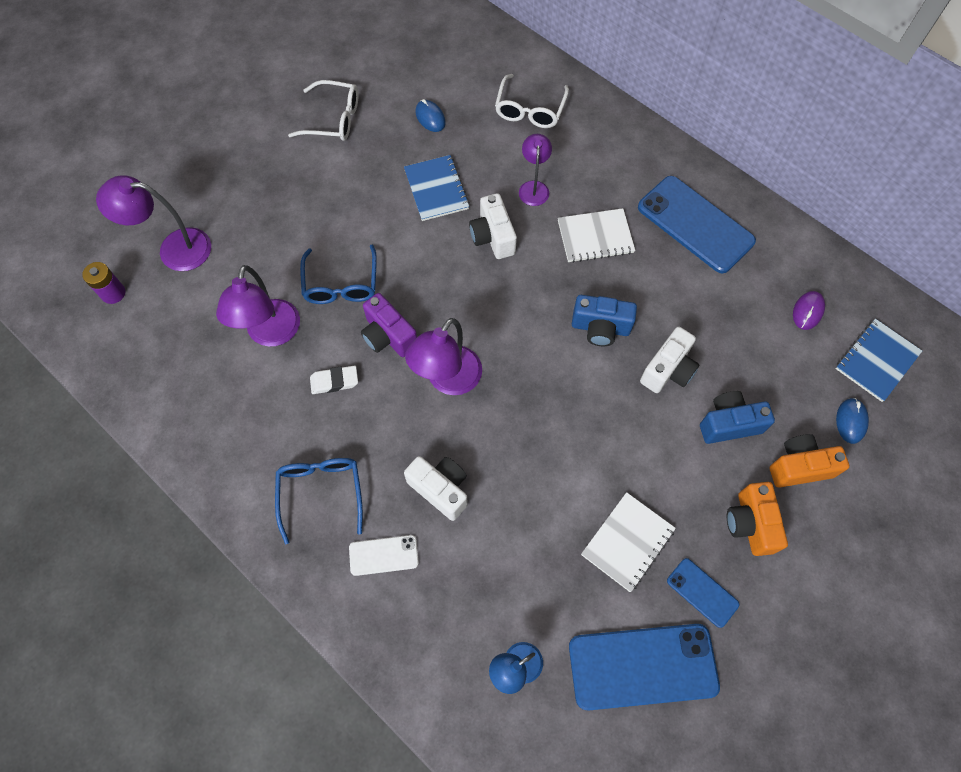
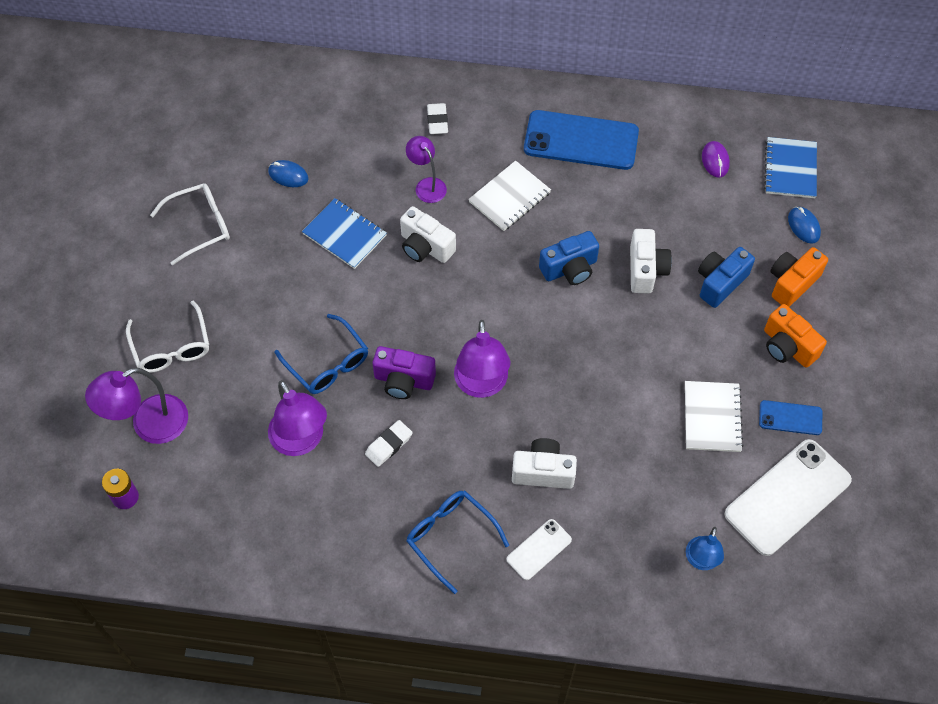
camera: 35 degrees left, 5 degrees down
(529, 110) = (371, 120): white glasses -> white glasses (172, 348)
(583, 140) = (437, 121): none -> white eraser
(642, 666) = (787, 497): blue phone -> white phone

